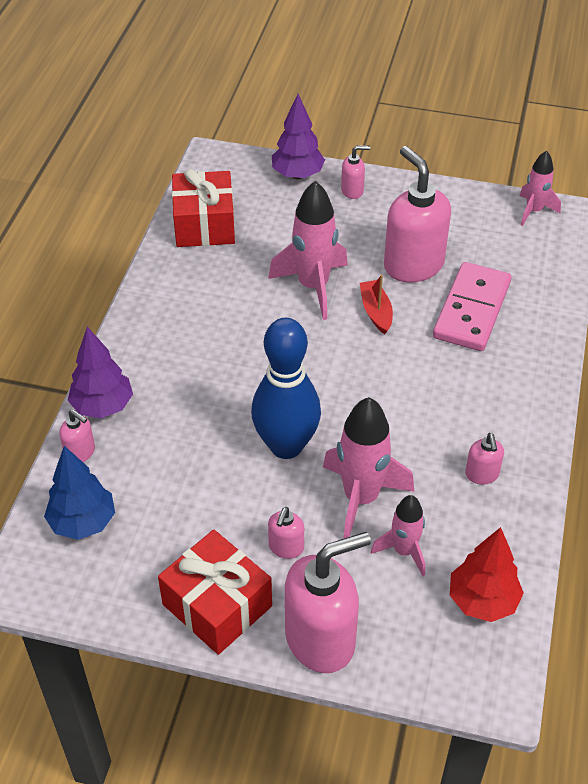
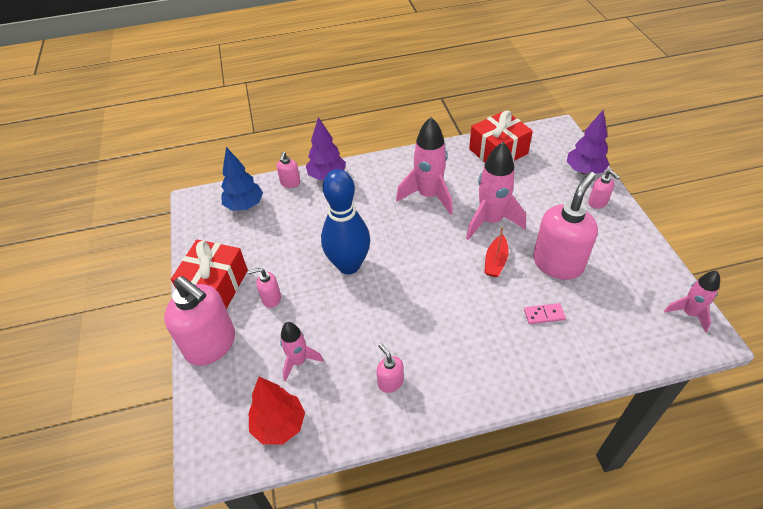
camera: 65 degrees right, 0 degrees up
(361, 498) = (329, 320): pink rocket -> pink rocket (428, 196)
(376, 312) = (495, 261): red boat -> red boat turned 150 degrees clockwise
(472, 310) = (544, 315): pink domino -> pink domino, size x0.42
(482, 475) = (390, 382): pink soap dispenser -> pink soap dispenser turned 90 degrees clockwise

